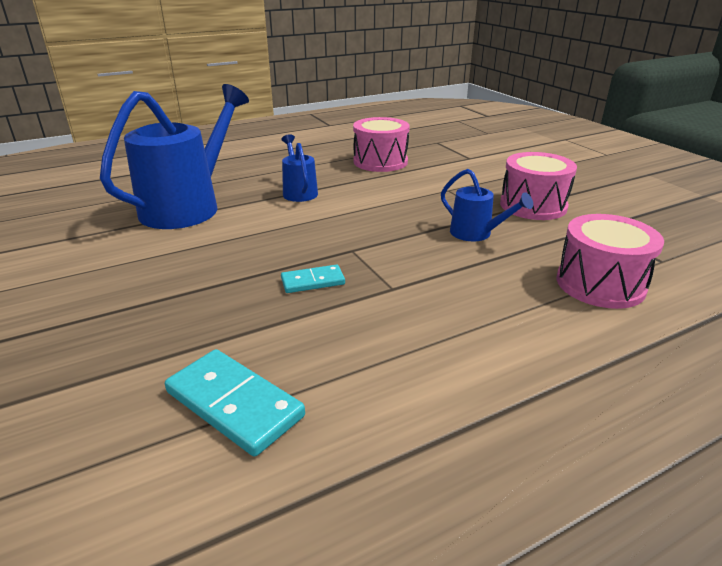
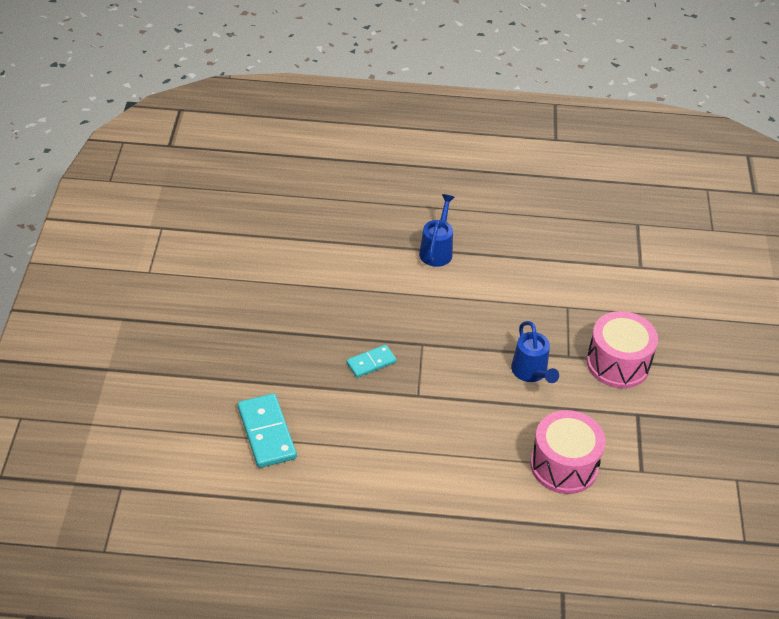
camera: 30 degrees right, 15 degrees up
(189, 206) = (338, 231): blue watering can -> none
(313, 281) = (371, 362): turquoise domino -> turquoise domino turned 45 degrees counterclockwise
(380, 162) = (546, 235): pink drum -> none

